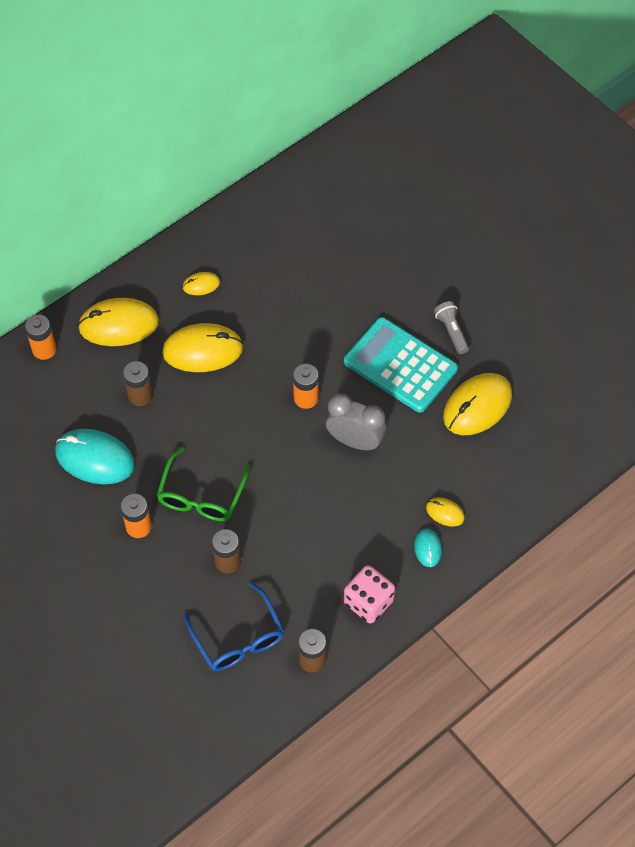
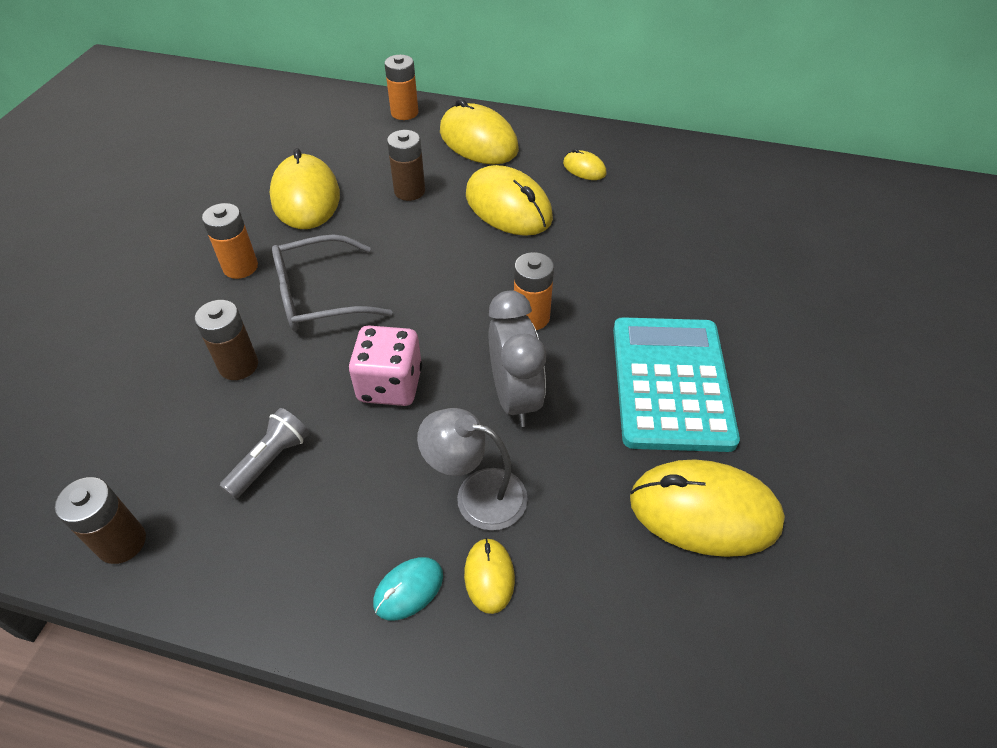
camera: 55 degrees right, 10 degrees down
(95, 458) = (305, 197): turquoise mouse -> yellow mouse
(201, 495) = (319, 296): green glasses -> grey glasses
(238, 638) = (123, 436): blue glasses -> none
(368, 602) = (262, 561): pink dice -> pink dice (390, 385)
(399, 493) = (477, 494): none -> grey lamp
(451, 331) = (781, 410): grey flashlight -> grey flashlight (270, 460)

